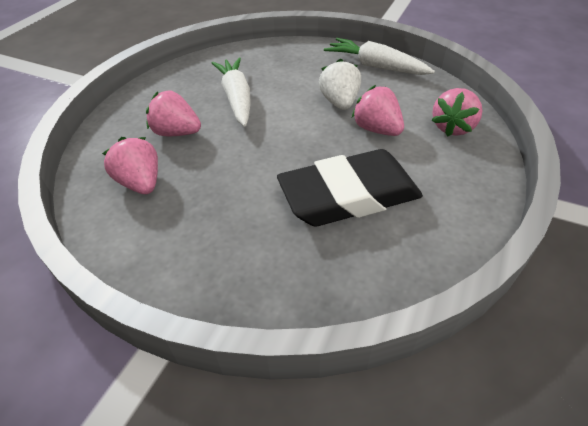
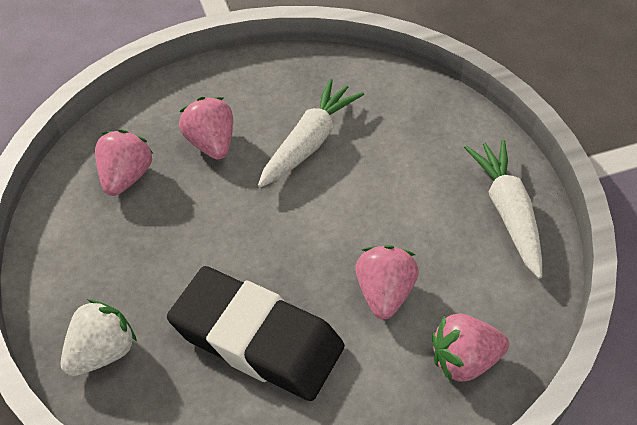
camera: 45 degrees right, 5 degrees up
(339, 102) = (397, 229): white strawberry -> white strawberry (102, 352)

